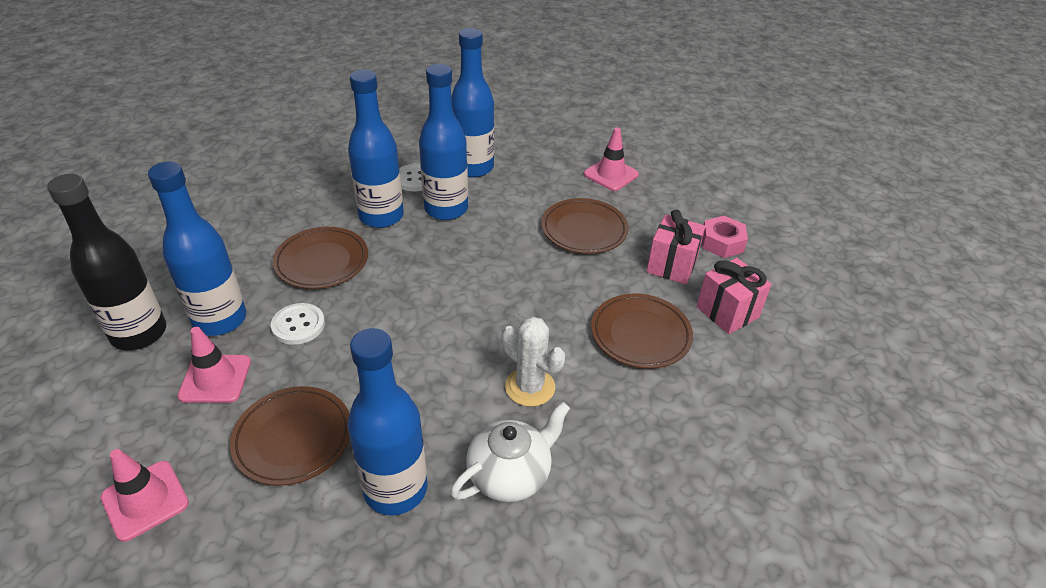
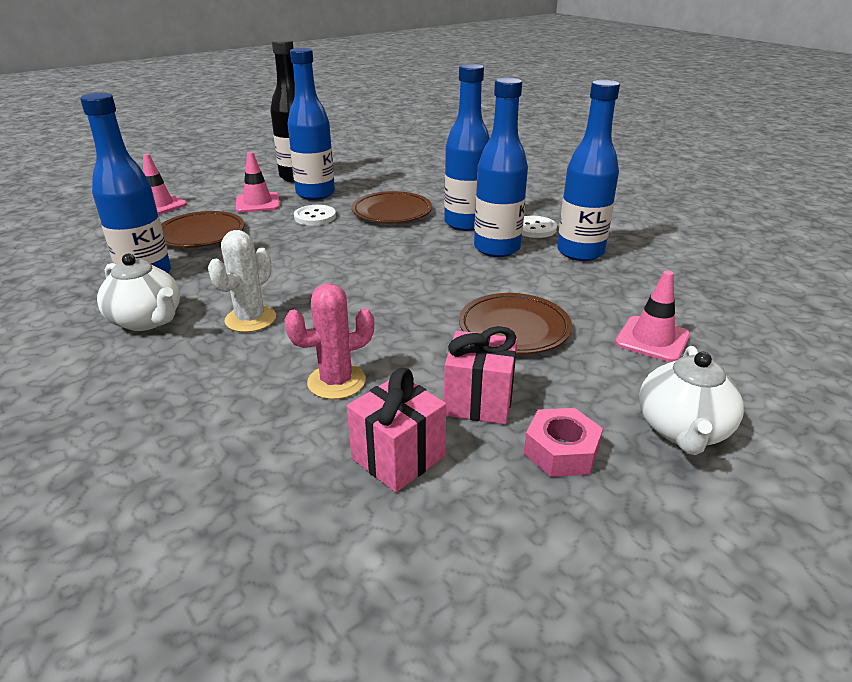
camera: 80 degrees right, 10 degrees down
(640, 334) = (336, 382): brown plate -> pink cactus
(704, 194) = (682, 430): none -> white teapot

